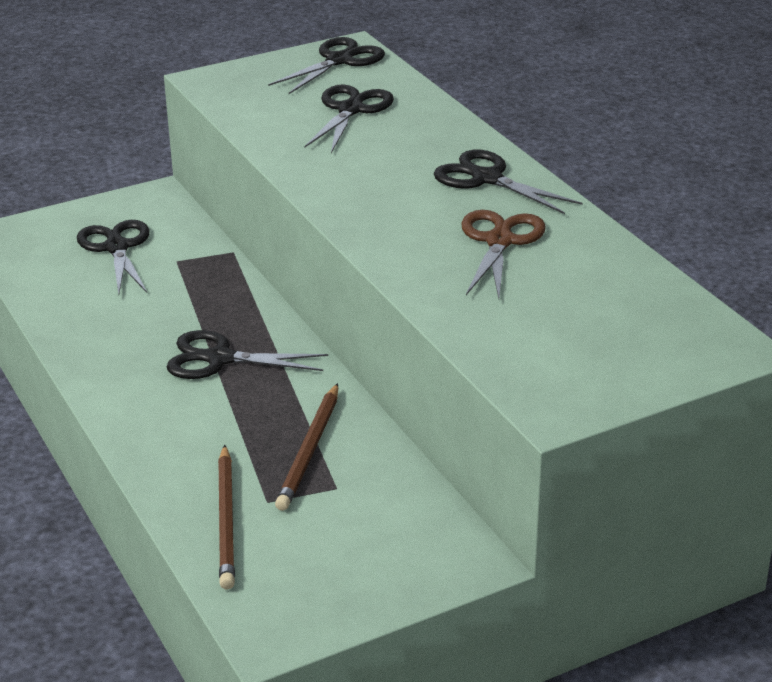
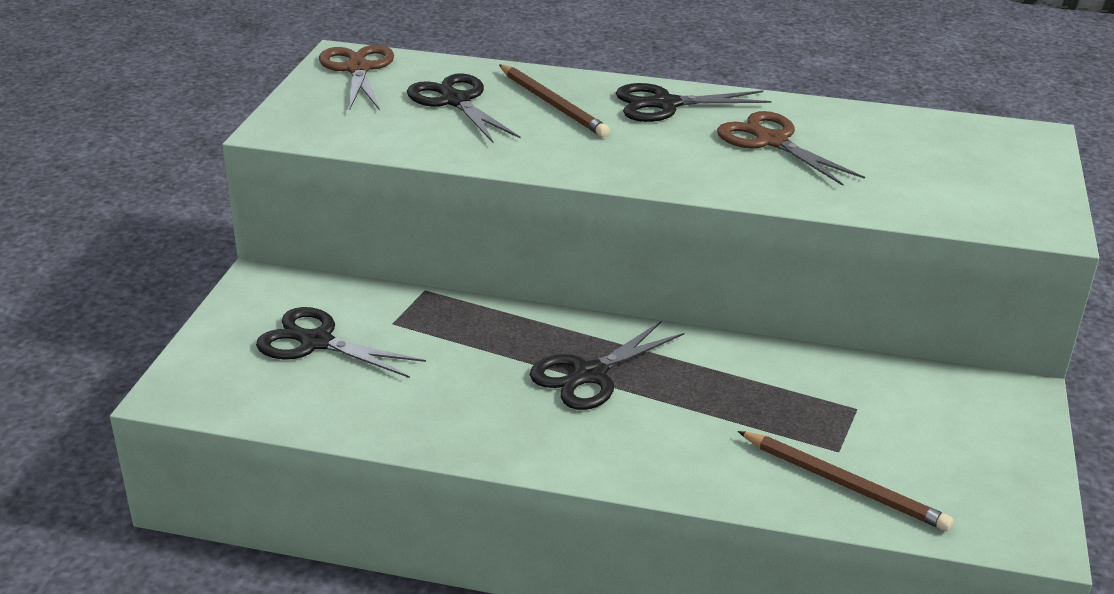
camera: 50 degrees left, 0 degrees up
(310, 450) = (788, 395): brown pencil -> brown pencil (553, 104)
(339, 61) = (358, 69): black scissors -> brown scissors

